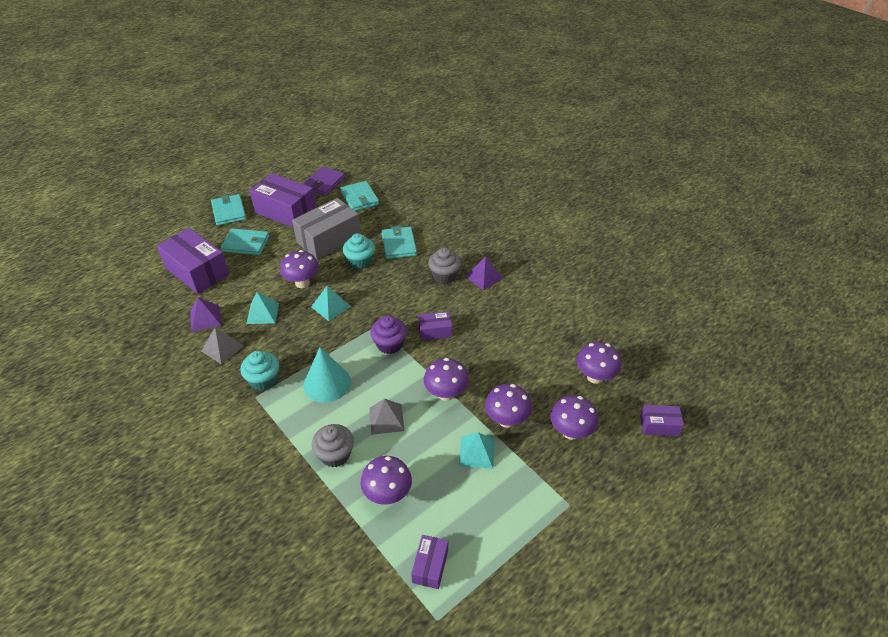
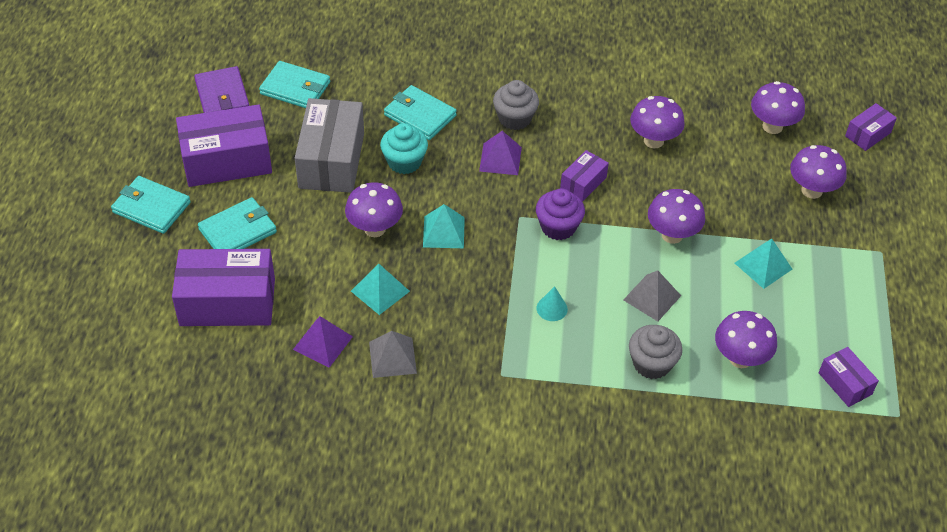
camera: 45 degrees left, 5 degrees up
(263, 380) = (485, 353): turquoise cupcake -> none
(327, 383) = (552, 308): turquoise cone -> turquoise cone, size x0.49
(484, 277) = (555, 94): purple pyramid -> purple pyramid (500, 159)
(506, 420) = (751, 219): purple mushroom -> purple mushroom (653, 141)

